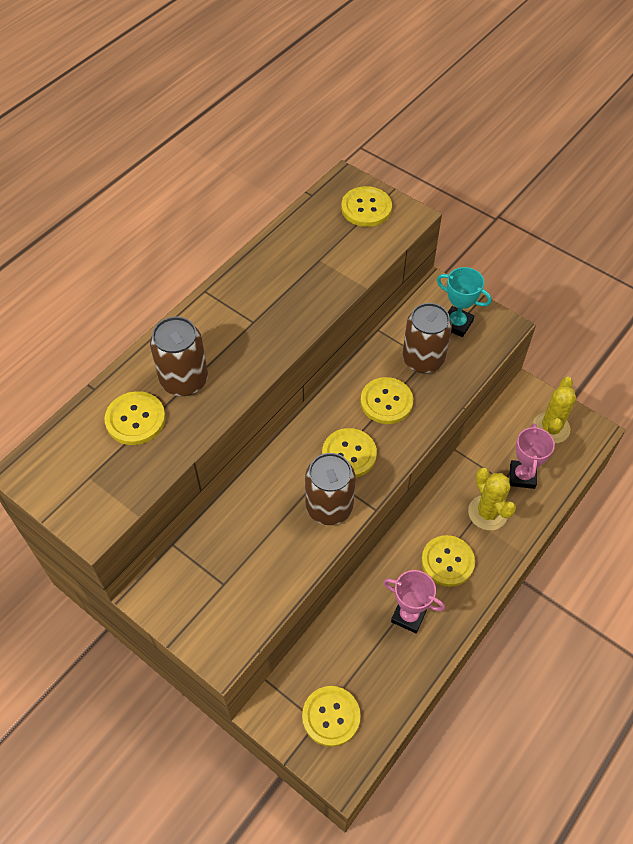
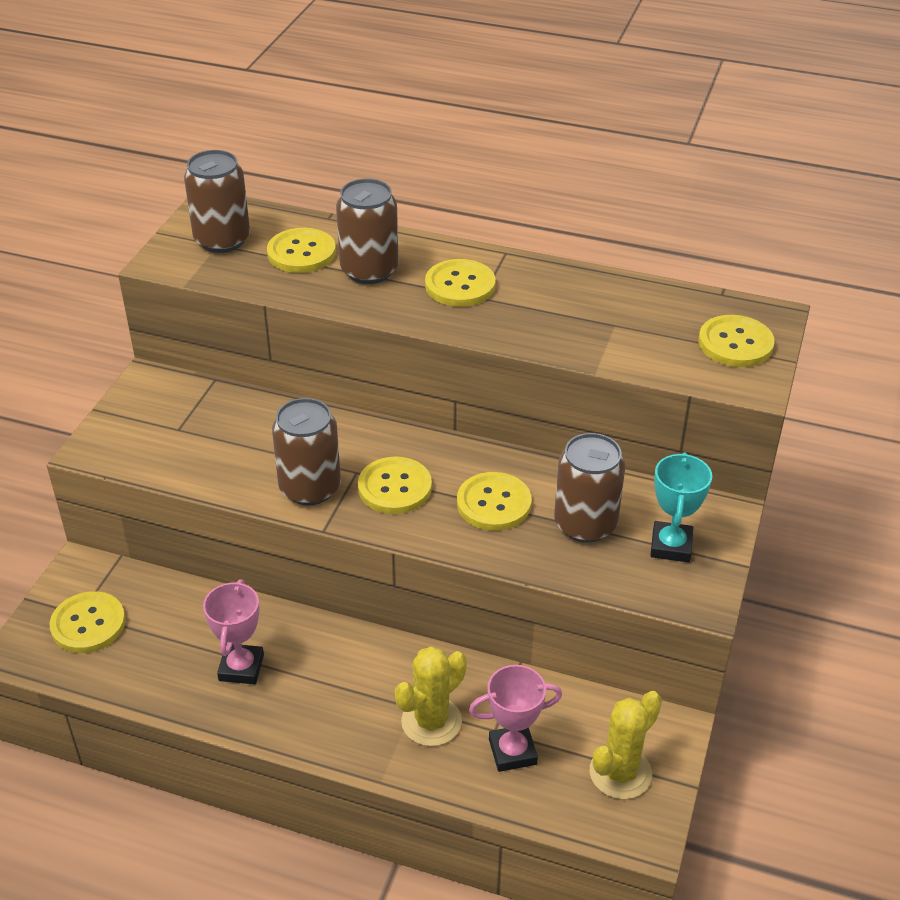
camera: 70 degrees right, 15 degrees down
(84, 472) = (222, 240): none -> brown can
(447, 561) = (335, 692): yellow button -> yellow button (460, 285)
(551, 428) = (620, 773): yellow cactus -> yellow cactus turned 45 degrees counterclockwise

